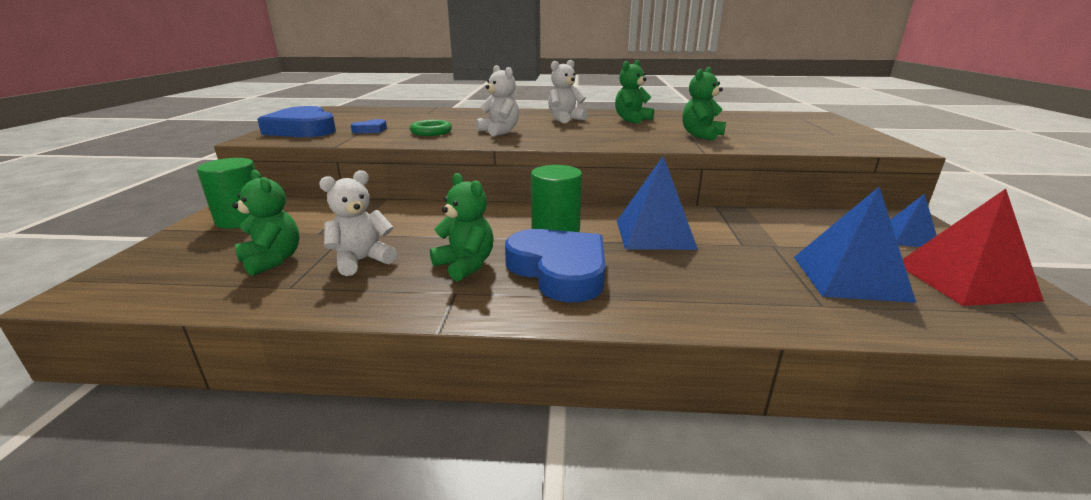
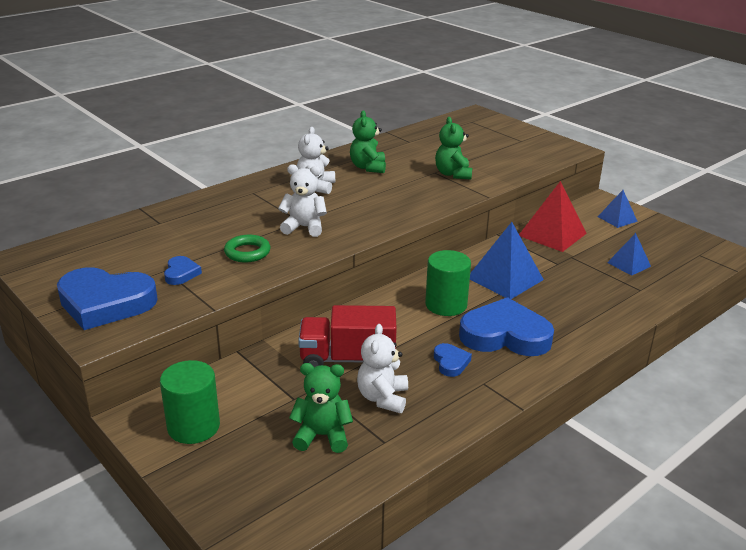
camera: 45 degrees left, 5 degrees up
(403, 228) = (347, 359): none -> red truck
(465, 265) = (450, 362): green teddy bear -> blue heart
(849, 278) = (628, 264): blue pyramid -> blue pyramid, size x0.58
(964, 281) = (668, 242): red pyramid -> red pyramid (552, 234)

